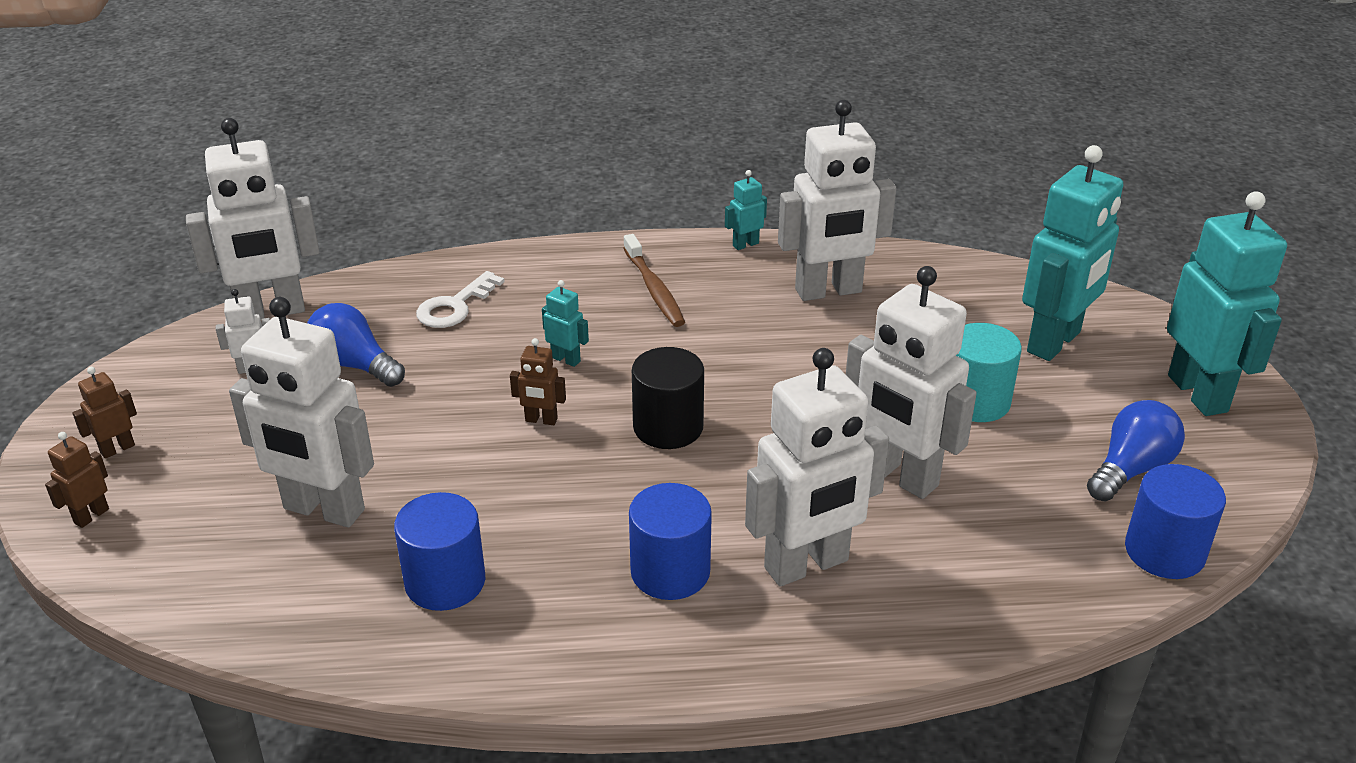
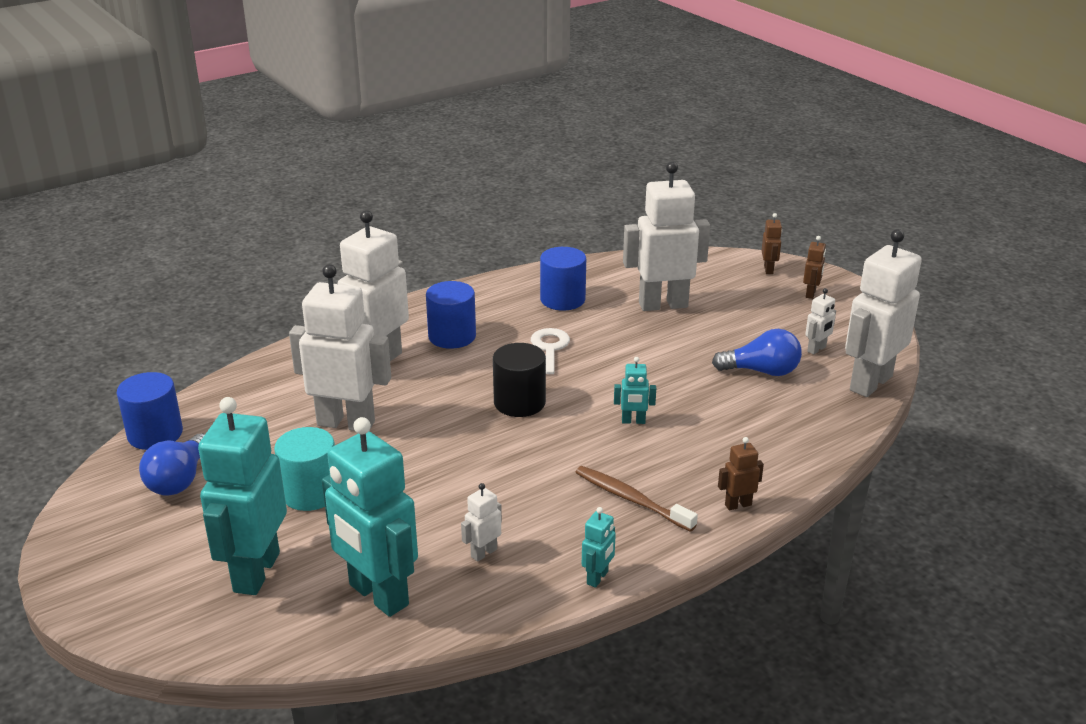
camera: 150 degrees right, 5 degrees down
(455, 306) = (759, 430): white key -> white key (549, 349)
(541, 420) = (603, 380): brown robot -> brown robot (738, 505)
(828, 291) = (483, 553): white robot -> white robot, size x0.43
(1198, 393) = (120, 564): turquoise robot -> turquoise robot (378, 595)

